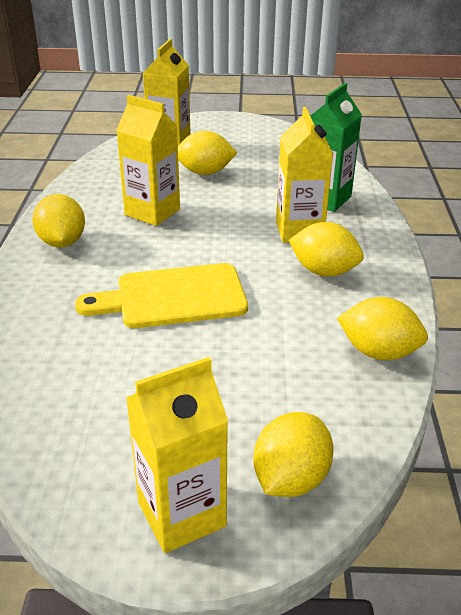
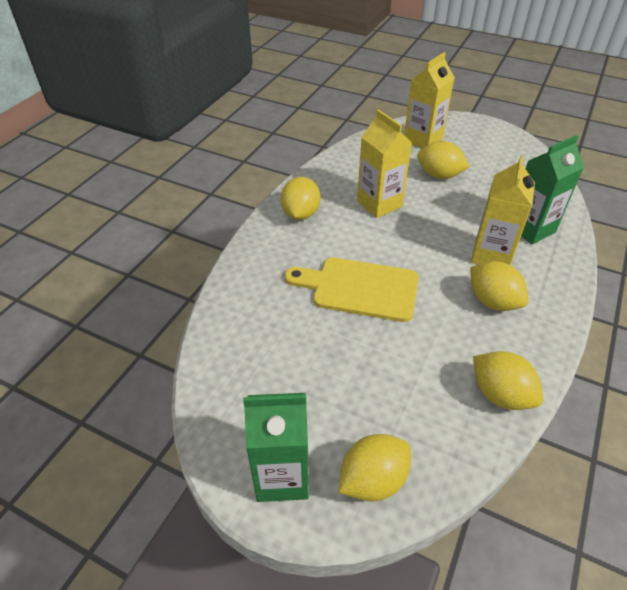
camera: 25 degrees right, 10 degrees up
(181, 514) = (282, 476): yellow carton -> green carton

